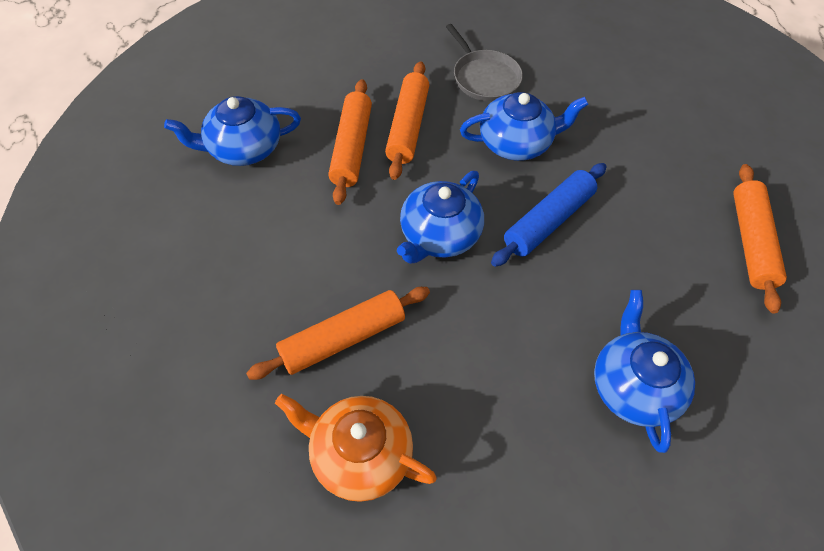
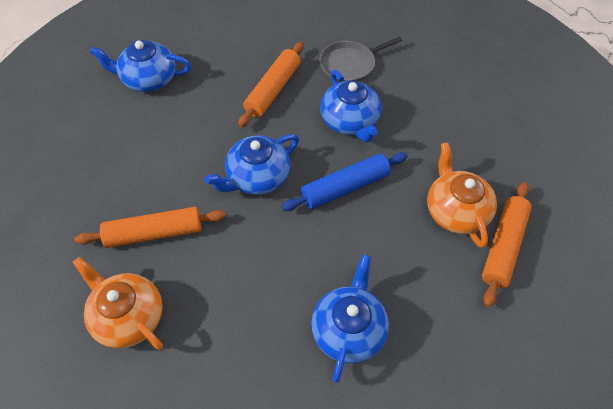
camera: 20 degrees right, 0 degrees up
(352, 148) = (224, 96): orange rolling pin -> none
(484, 77) = (350, 64): grey pan -> grey pan turned 75 degrees clockwise
(516, 143) = (350, 121): blue teapot -> blue teapot turned 60 degrees clockwise
(682, 216) = (455, 211): none -> orange teapot

